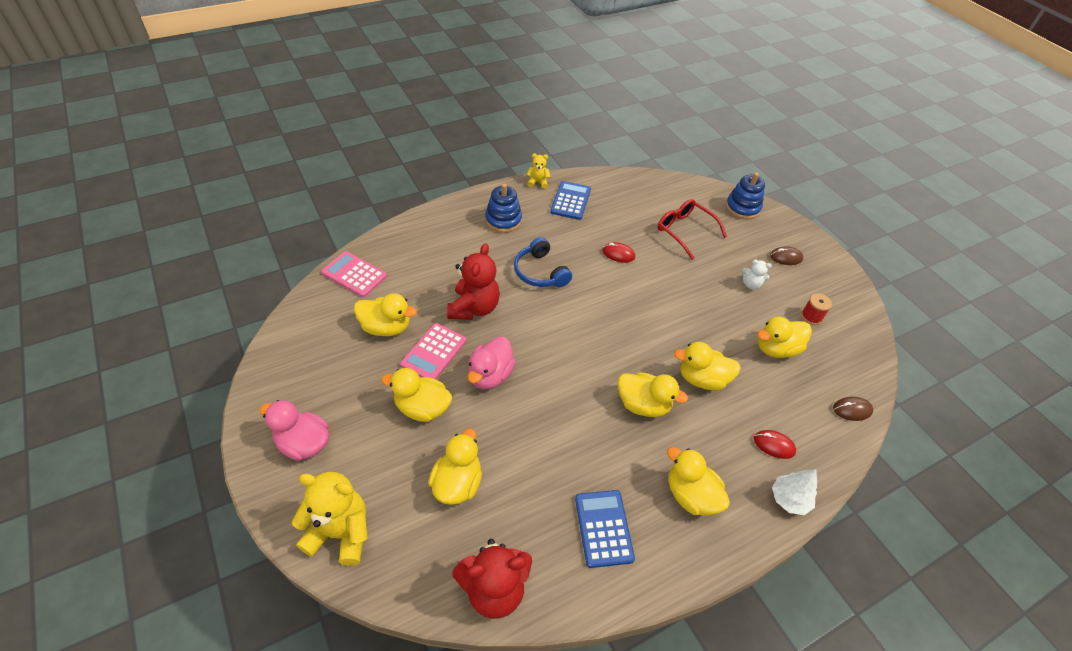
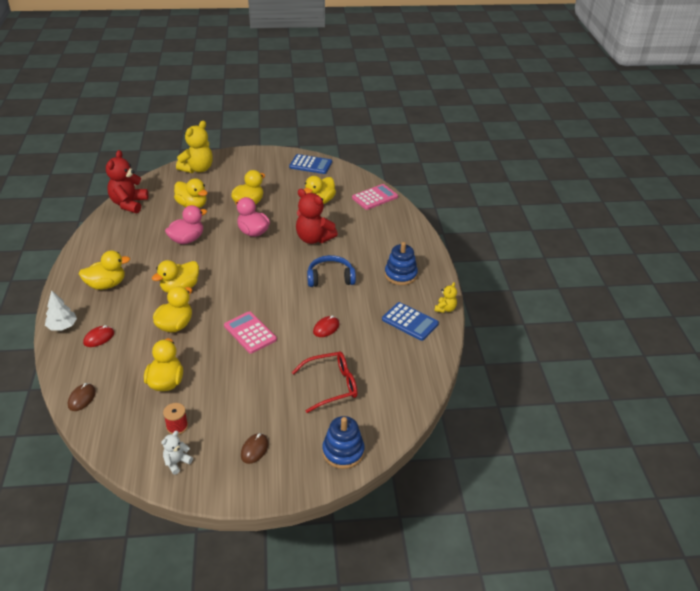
camera: 115 degrees right, 10 degrees down
(303, 443) = (256, 165): pink duck -> pink duck (187, 239)
(434, 352) = (286, 215): pink calculator -> pink calculator (250, 333)
(603, 528) = (122, 245): blue calculator -> blue calculator (310, 165)
(751, 284) = (239, 402): white teddy bear -> white teddy bear (177, 462)

